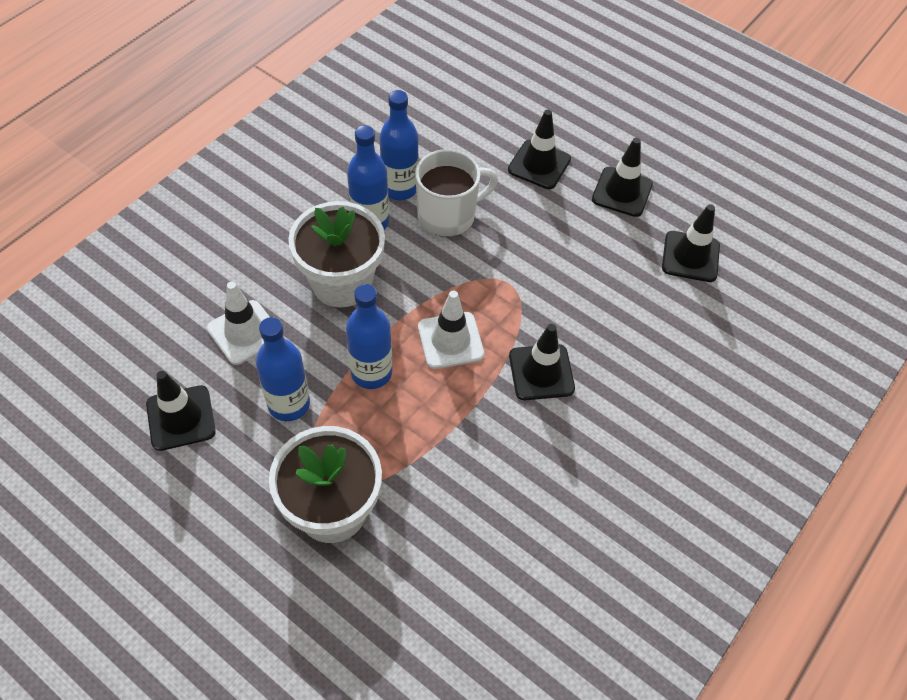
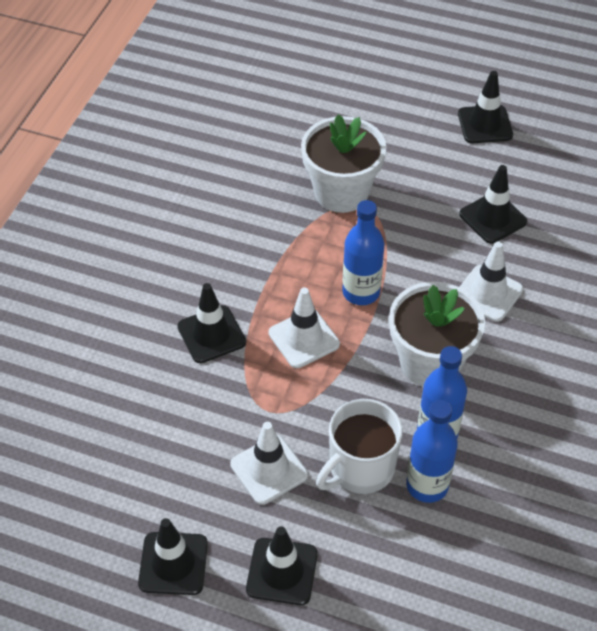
camera: 165 degrees right, 5 degrees down
(289, 404) = (415, 250): blue bottle -> none
(525, 235) = (269, 470): none -> white traffic cone
(690, 257) = (82, 500): black traffic cone -> black traffic cone (485, 124)

